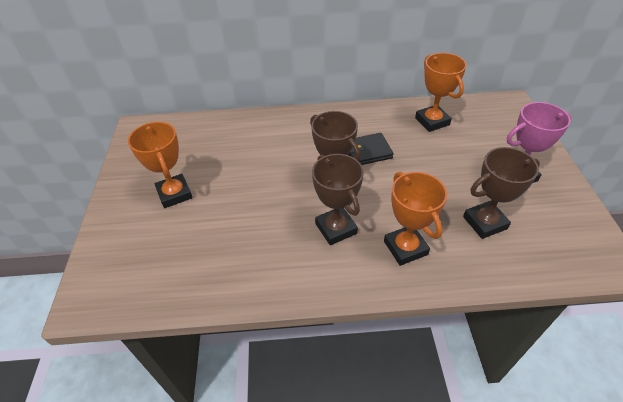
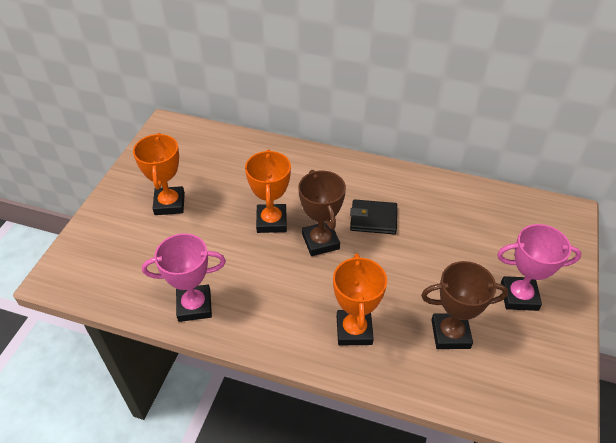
camera: 20 degrees right, 0 degrees up
(247, 278) = (194, 306): none -> pink trophy
(336, 228) = (298, 288): brown trophy -> none
(432, 121) = (463, 206): orange trophy -> orange trophy (271, 221)

